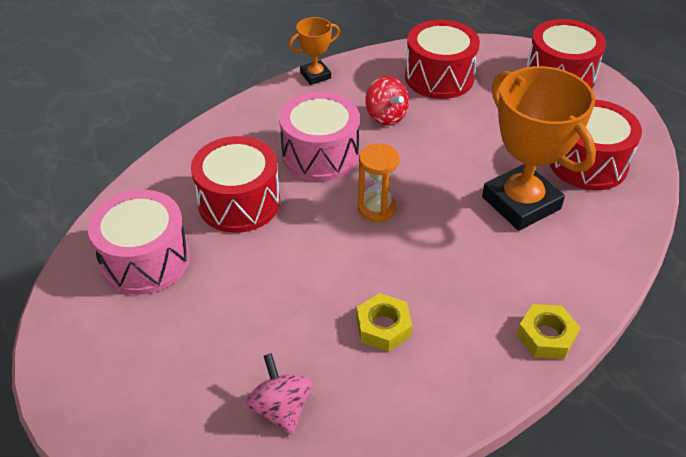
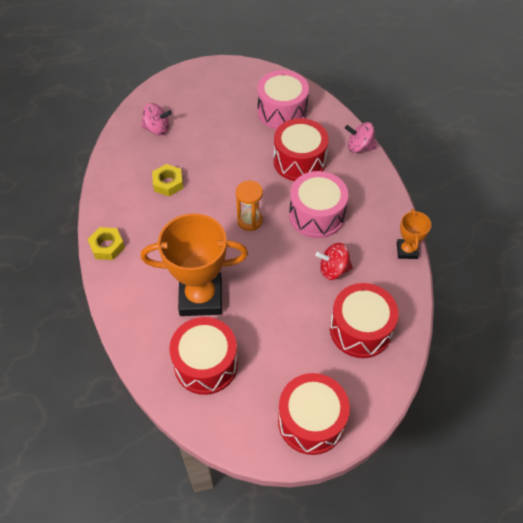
camera: 120 degrees right, 10 degrees up
(176, 156) = (359, 147): none -> pink spinning top

